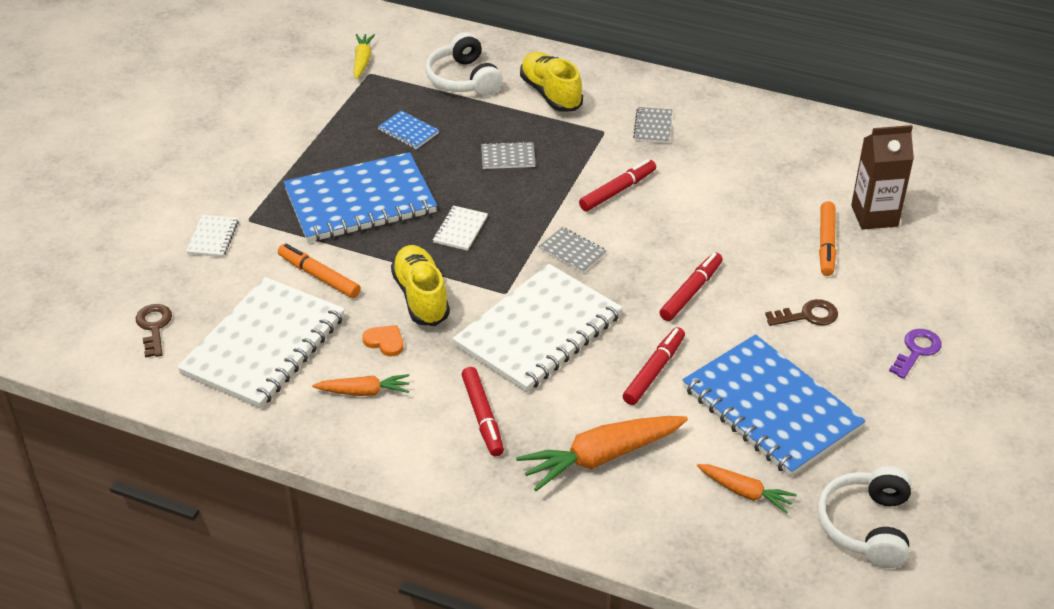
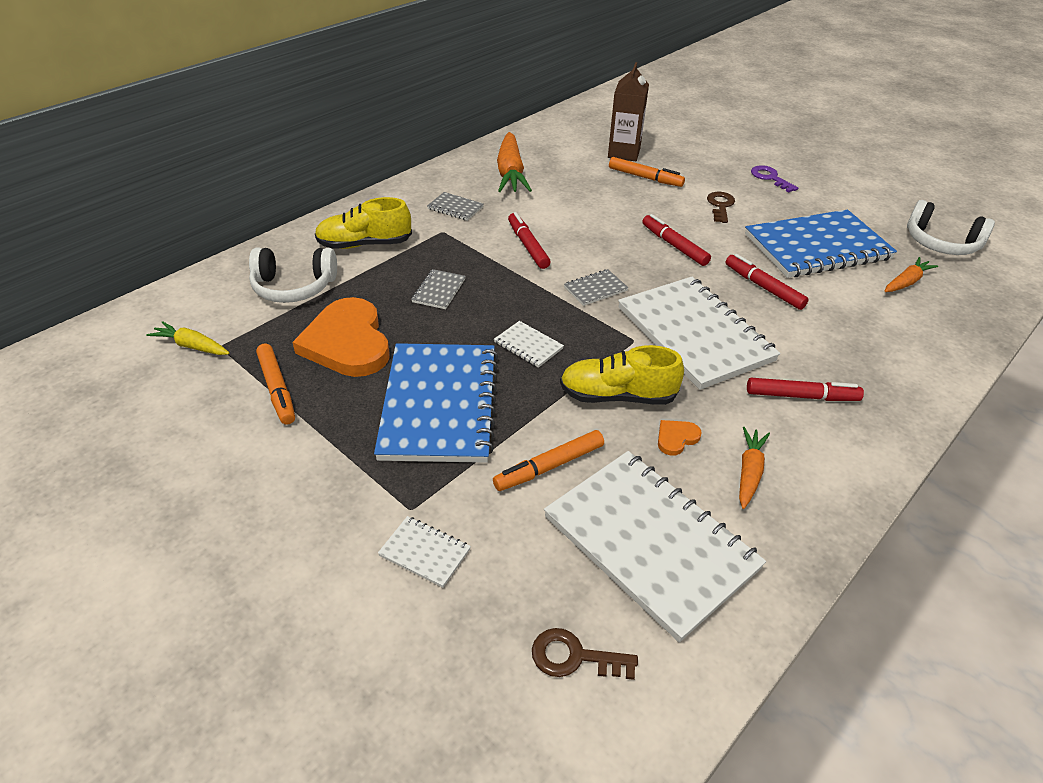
camera: 70 degrees left, 0 degrees up
(337, 117) = (277, 389): none -> orange marker
(408, 131) = (347, 342): blue notebook -> orange heart
(601, 457) = (862, 340): orange carrot -> orange carrot (510, 173)

